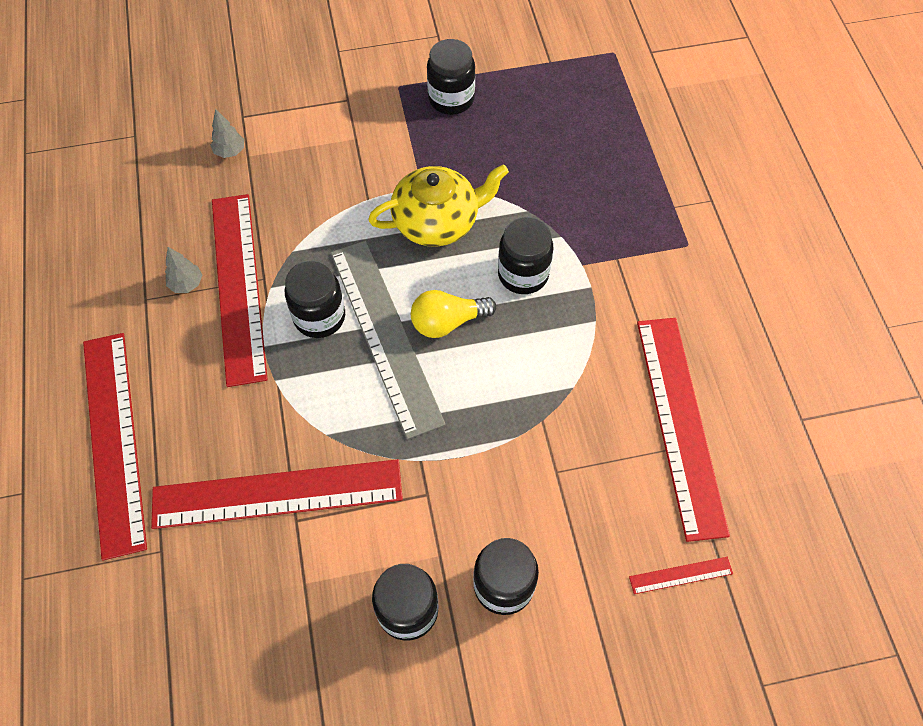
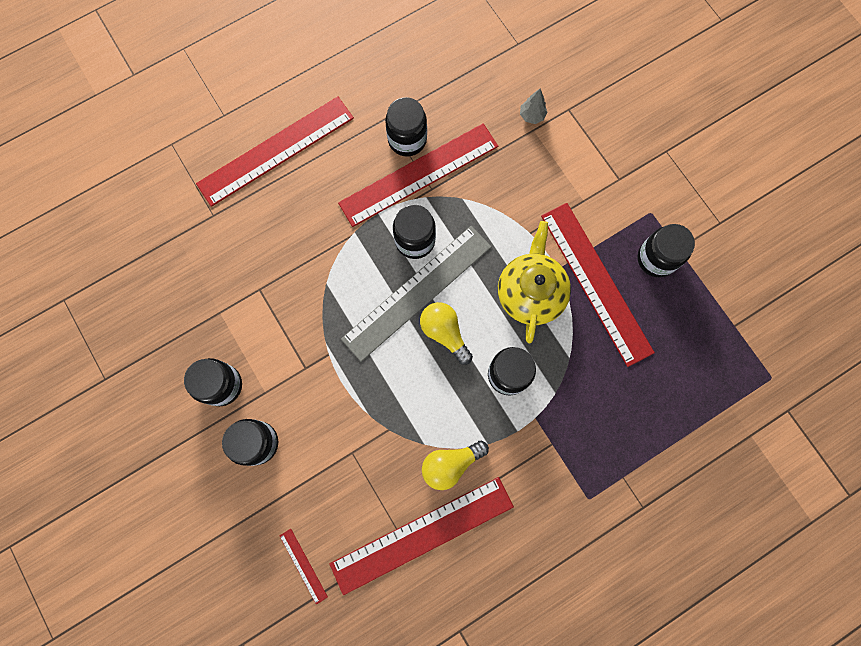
camera: 70 degrees right, 15 degrees up
(186, 284) = (407, 140): grey tree -> black jar
(277, 494) = (273, 270): red ruler -> red ruler (595, 283)
(437, 221) = (530, 292): yellow teapot -> yellow teapot turned 135 degrees counterclockwise
(606, 366) = (450, 464): none -> yellow light bulb

